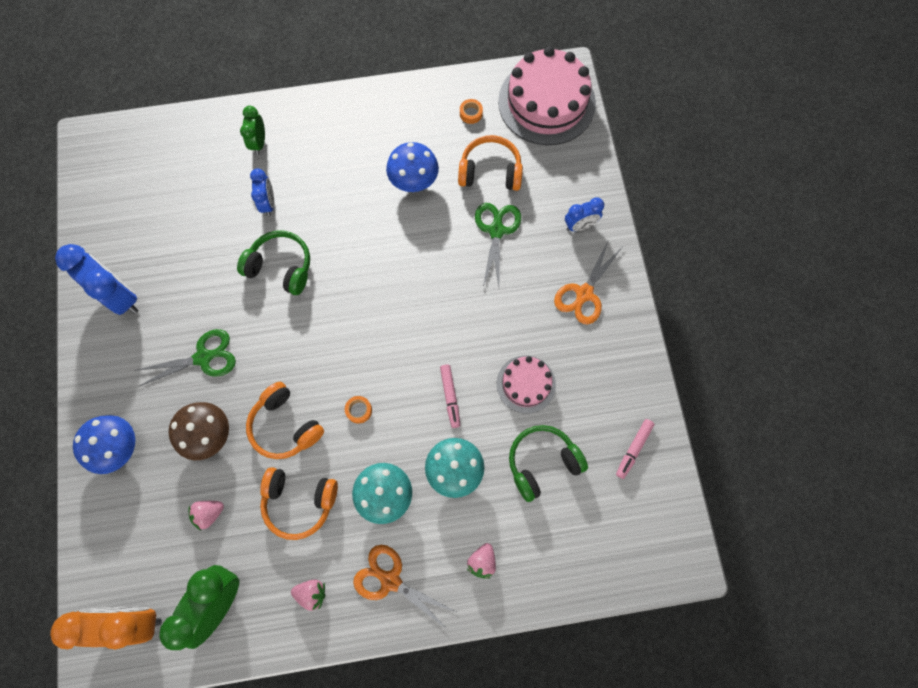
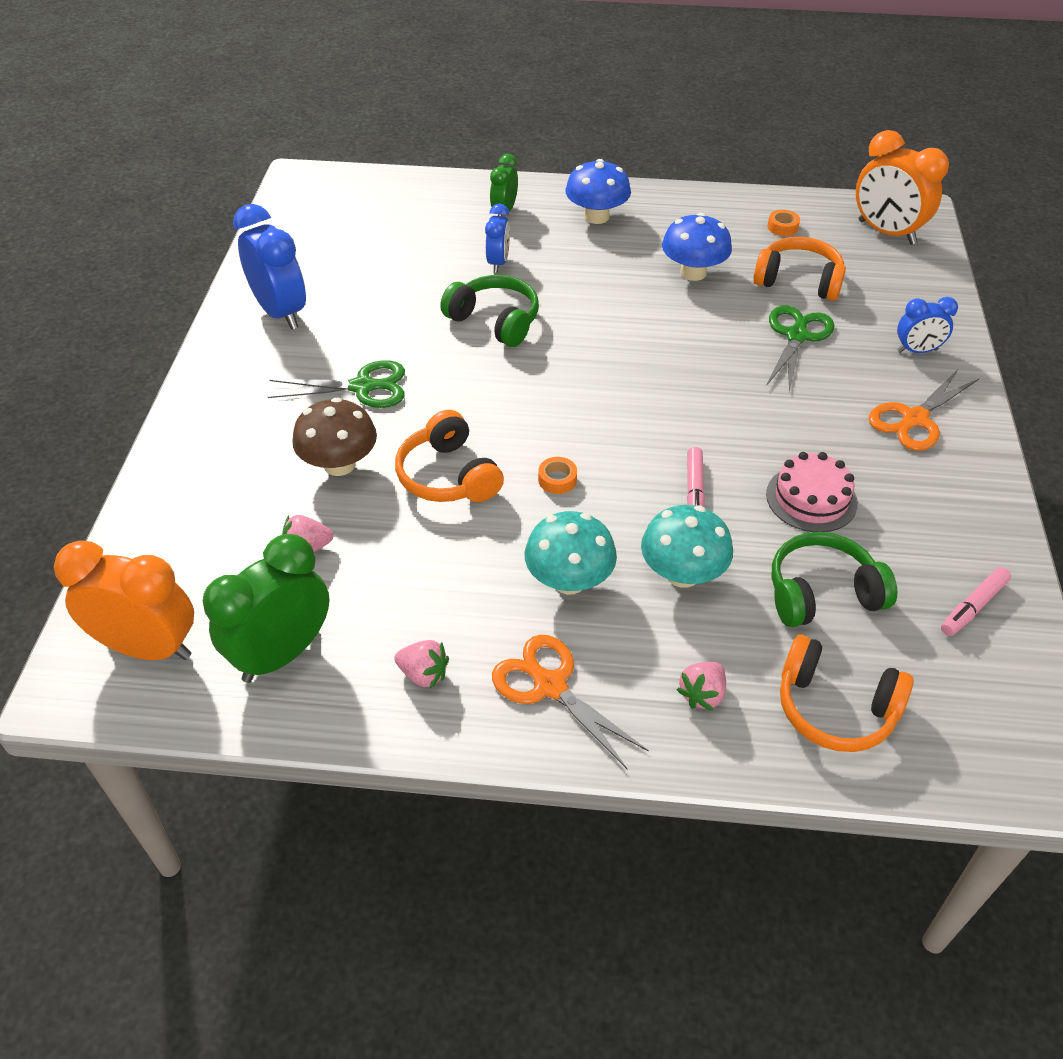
camera: 15 degrees right, 25 degrees down
(118, 448) = (214, 454): blue mushroom -> blue mushroom (596, 216)
(299, 502) = (441, 562): orange headphones -> orange headphones (835, 708)
(546, 102) = (886, 232): pink cake -> orange clock

